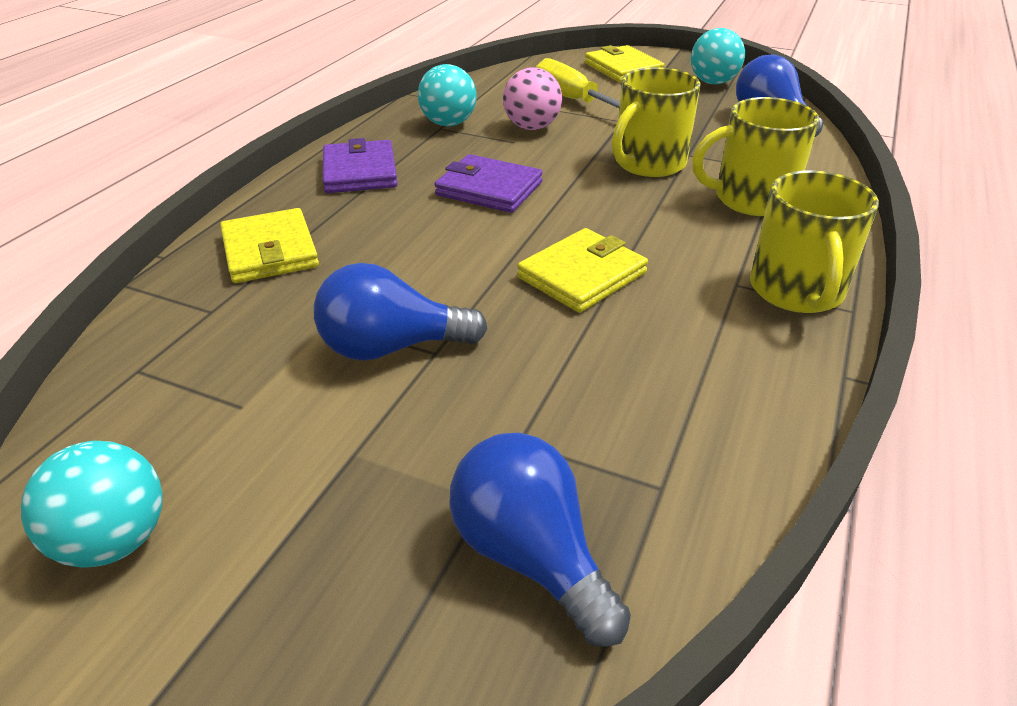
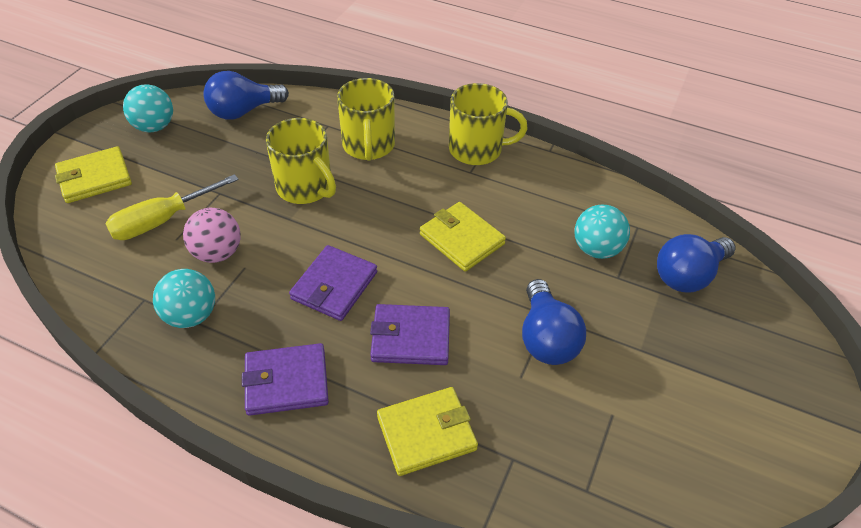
camera: 90 degrees left, 10 degrees up
(115, 540) = (726, 453): turquoise ball -> turquoise ball (596, 249)
(407, 238) = (410, 337): none -> purple wallet

